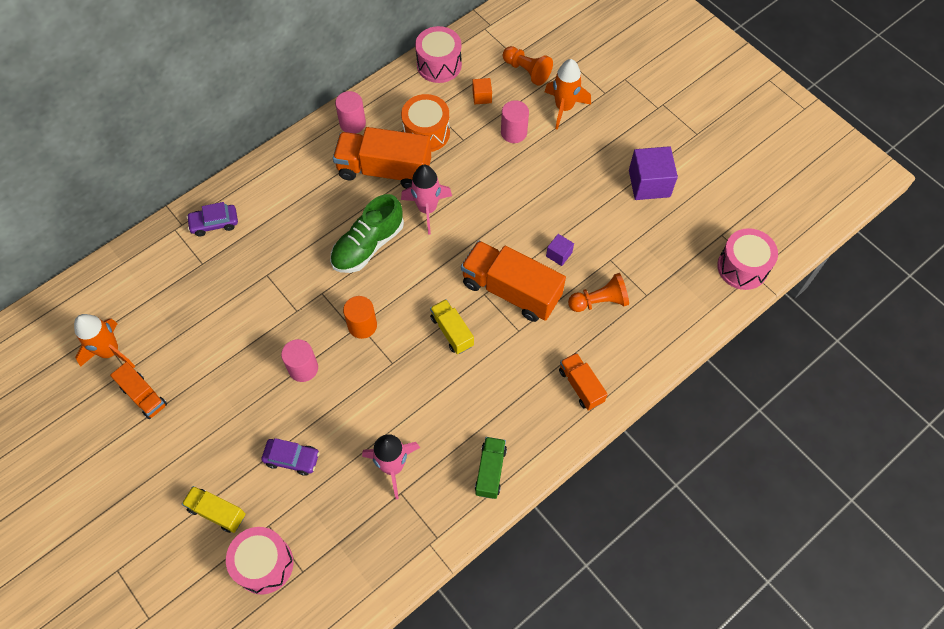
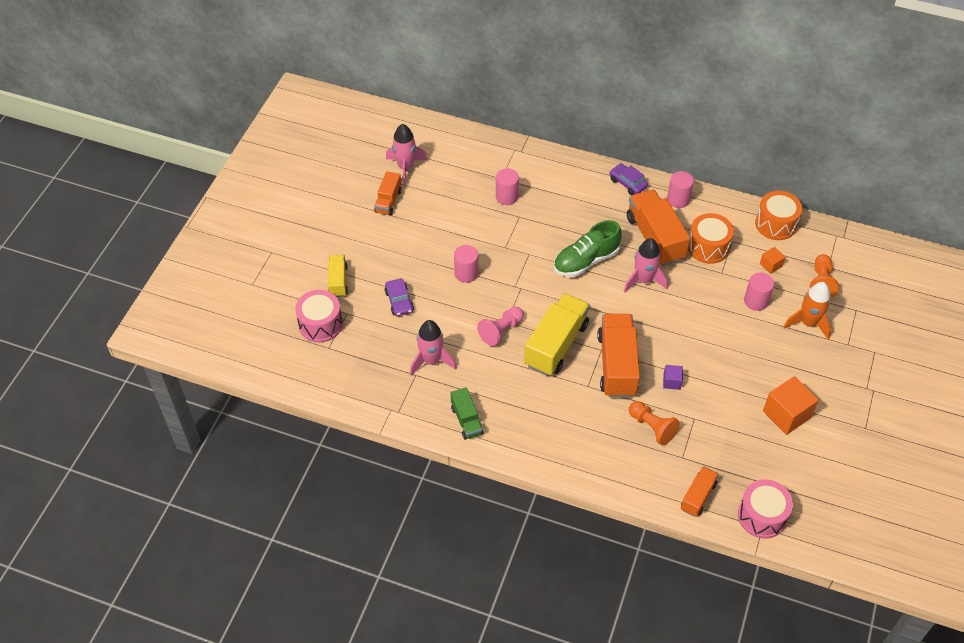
camera: 60 degrees right, 10 degrees down
(110, 352) = (405, 167): orange rocket -> pink rocket
(214, 223) = (535, 167): purple car -> purple car (628, 183)
(231, 272) = (507, 197): none -> pink cylinder
(362, 325) = (522, 290): orange cylinder -> none
(368, 245) = (586, 261): green shoe -> green shoe turned 45 degrees counterclockwise
(400, 374) = (501, 331): none -> pink pawn
(439, 65) = (775, 224): pink drum -> orange drum
(452, 331) = (556, 345): yellow truck -> yellow truck, size x1.85
(490, 471) = (466, 420): green truck -> green truck turned 90 degrees clockwise
(581, 386) = (572, 447): orange truck -> orange truck (698, 496)
(649, 183) = (786, 414): purple cube -> orange cube

